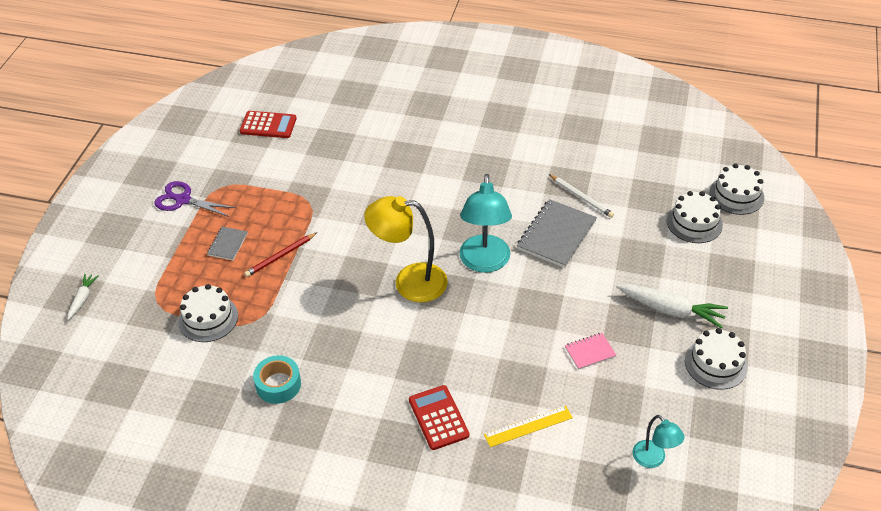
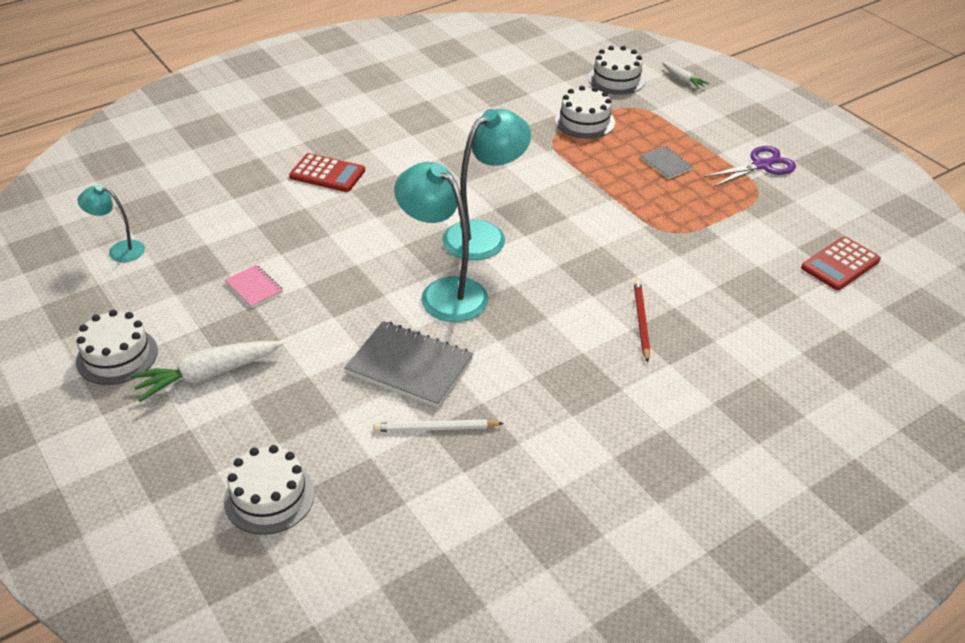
camera: 130 degrees right, 5 degrees down
(278, 384) = (470, 123): turquoise tape -> none
(280, 256) = (613, 183): red pencil -> red pencil (641, 321)
(409, 282) = (484, 235): yellow lamp -> turquoise lamp
(528, 426) = (250, 209): yellow ruler -> none
(556, 235) = (409, 366): grey notebook -> grey notebook turned 45 degrees counterclockwise
(590, 352) = (254, 288): pink notebook -> pink notebook turned 60 degrees counterclockwise
(736, 195) = (246, 584): white cake -> white cake (616, 79)

